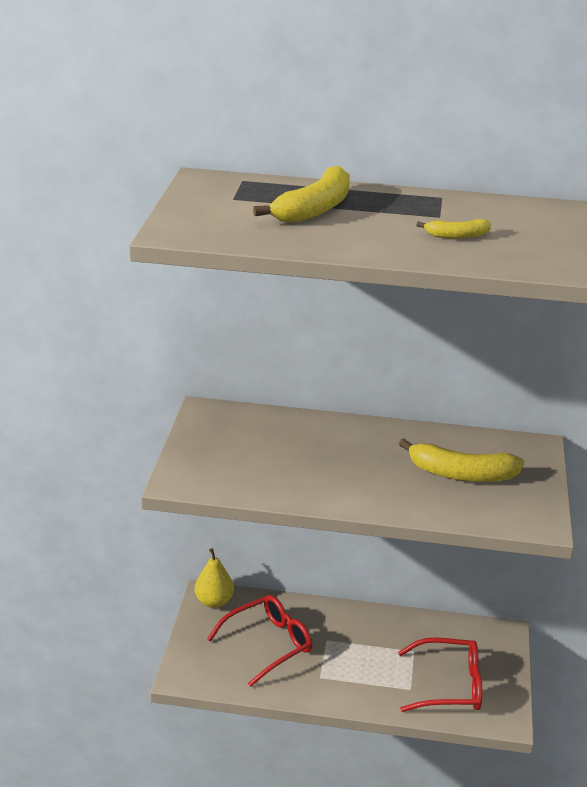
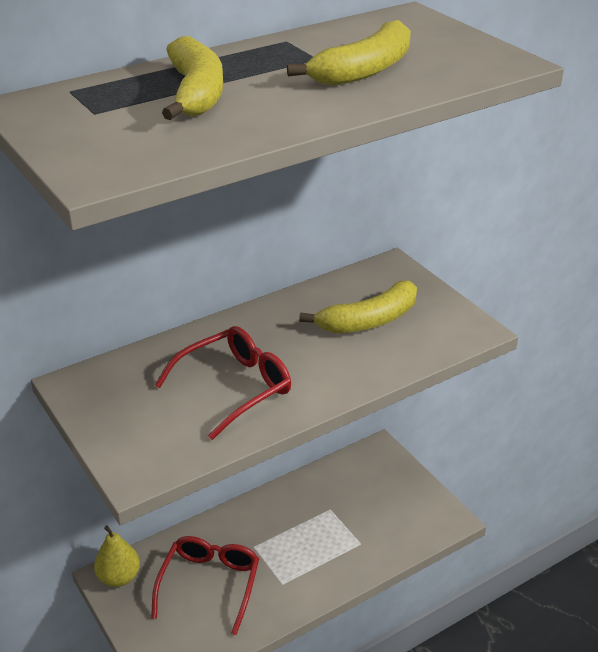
camera: 40 degrees left, 5 degrees up
(449, 685) = (385, 520): red glasses -> red glasses (234, 388)
(457, 236) = (364, 70): yellow banana -> yellow banana, size x1.91

